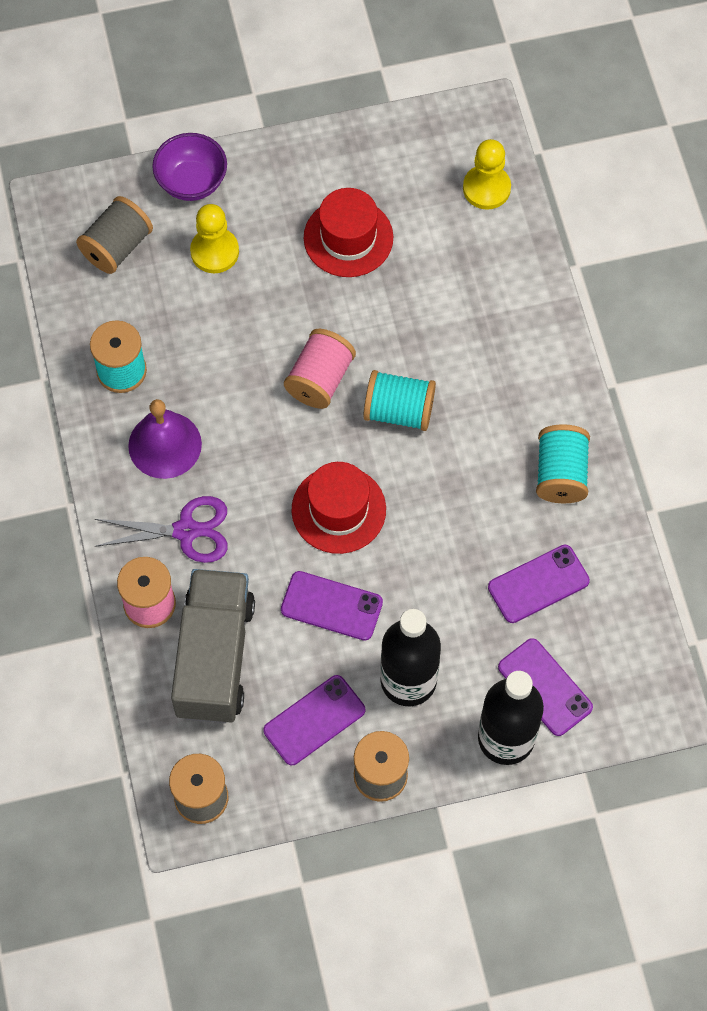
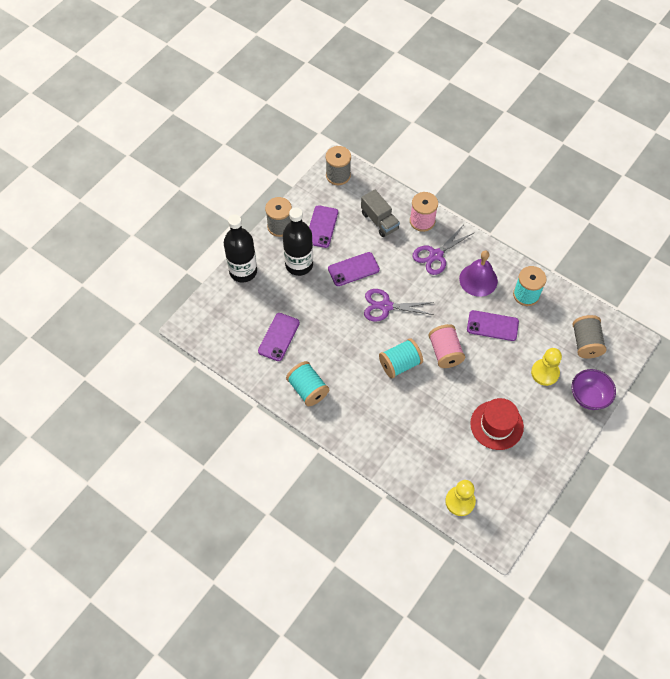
camera: 140 degrees right, 5 degrees down
(214, 657) = (379, 221): grey truck -> grey truck, size x0.61
(338, 509) = (385, 306): red hat -> purple scissors
(545, 687) = (243, 300): purple phone -> purple phone (492, 326)

